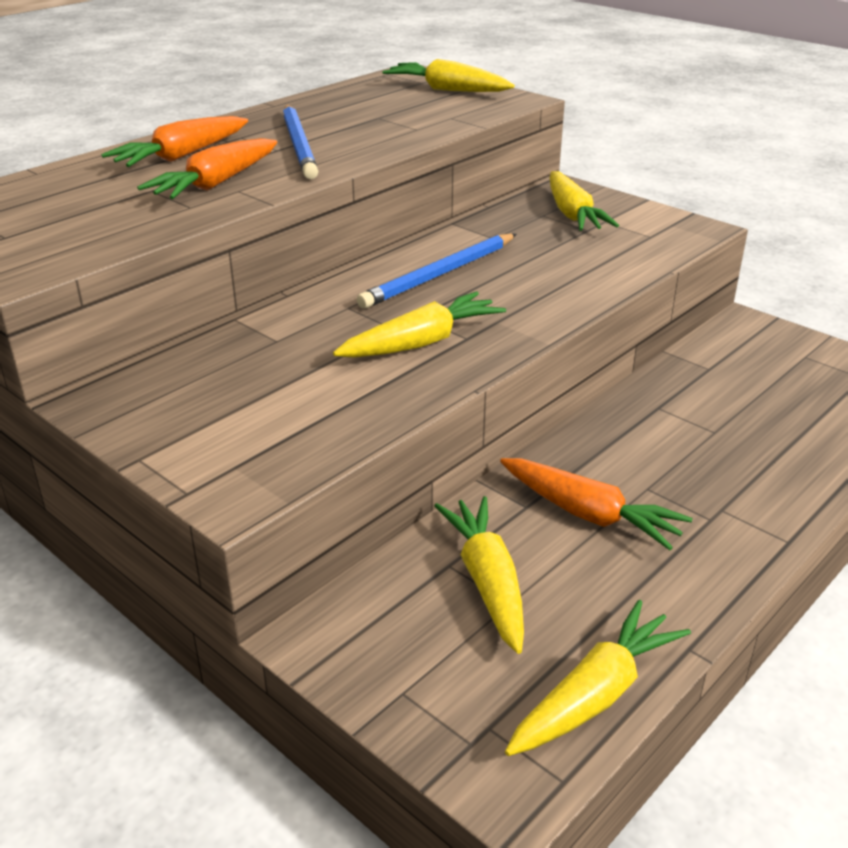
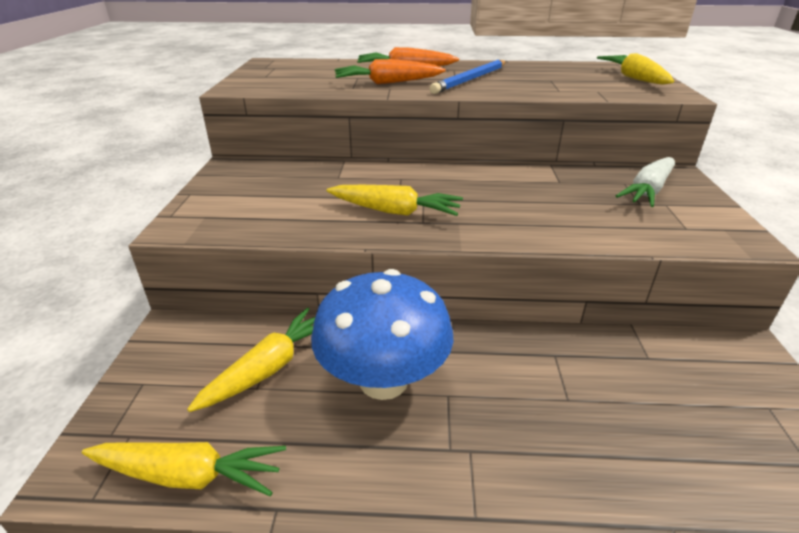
camera: 50 degrees right, 0 degrees up
(440, 274) = (481, 185): blue pencil -> none
(572, 214) = (648, 191): yellow carrot -> white carrot
(589, 514) = (383, 380): orange carrot -> blue mushroom

